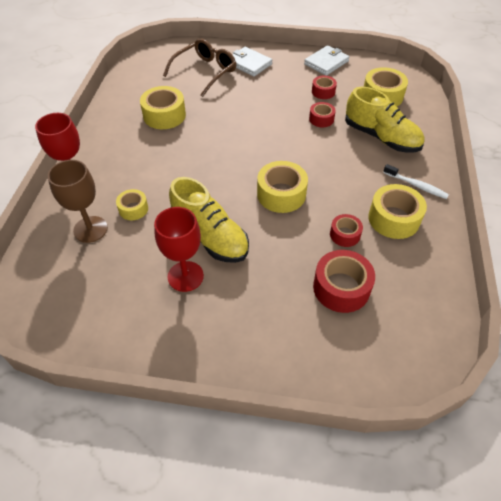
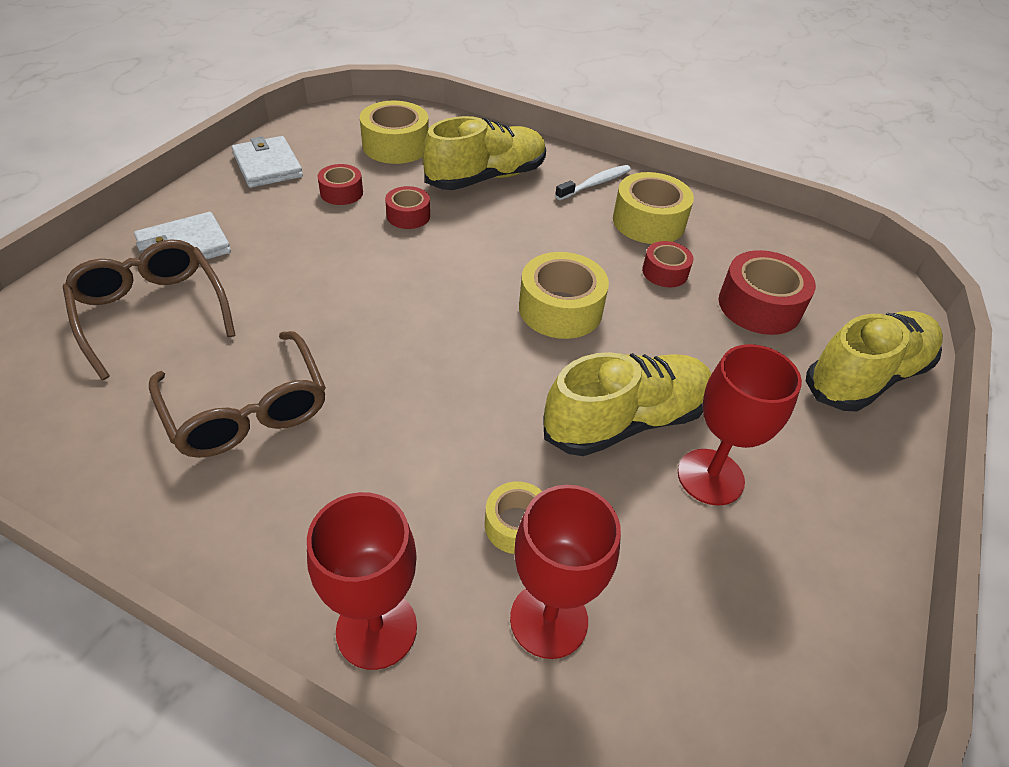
camera: 75 degrees left, 5 degrees down
(90, 229) = (549, 619): brown goblet -> red goblet
(164, 115) = (247, 410): yellow tape -> brown glasses
(302, 353) = (865, 376): none -> yellow shoe

